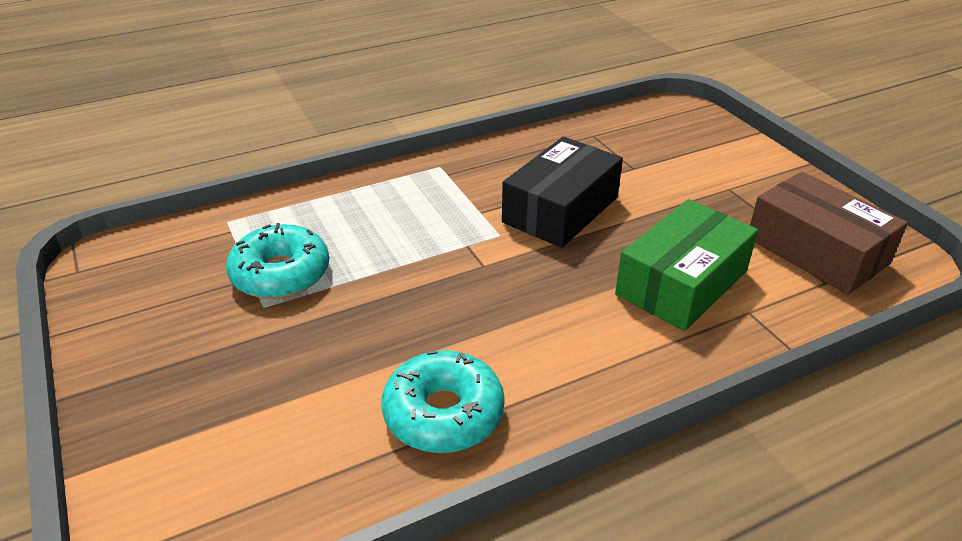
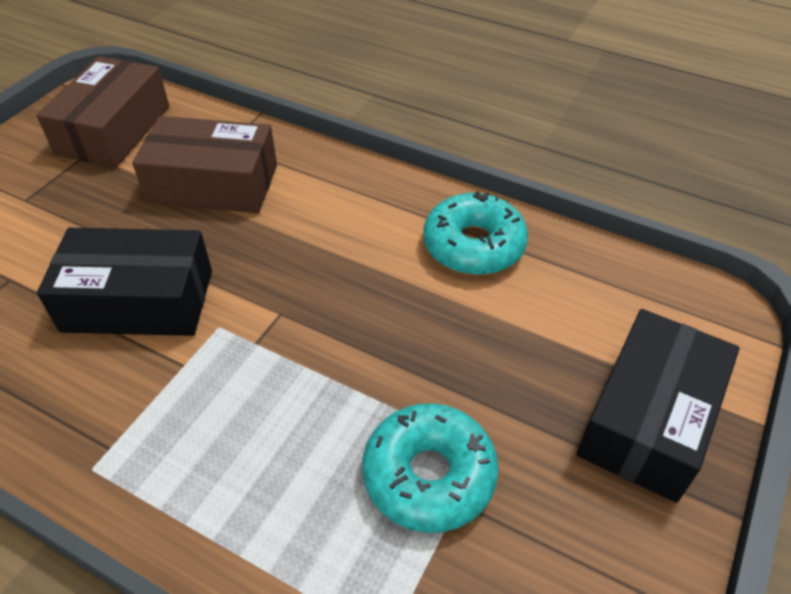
camera: 125 degrees left, 10 degrees up
(166, 405) = (649, 419): none -> black box
(682, 283) = (213, 183): green box -> brown box

